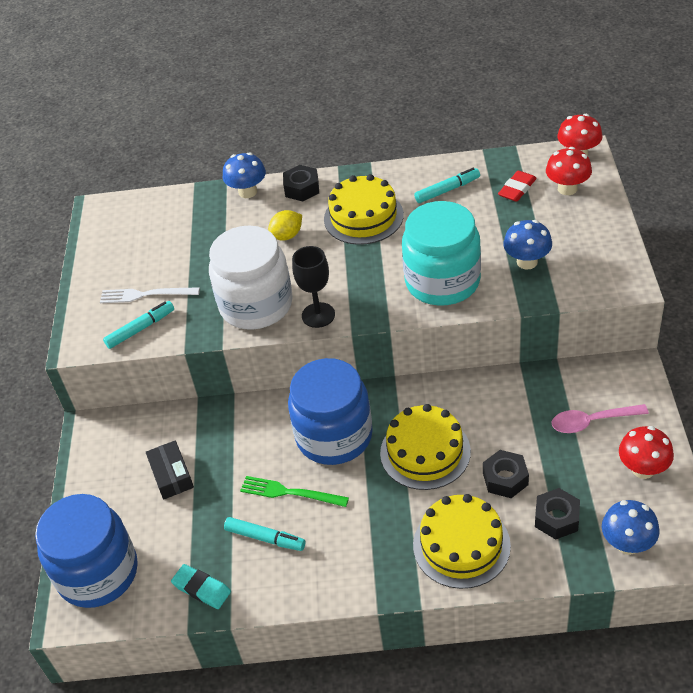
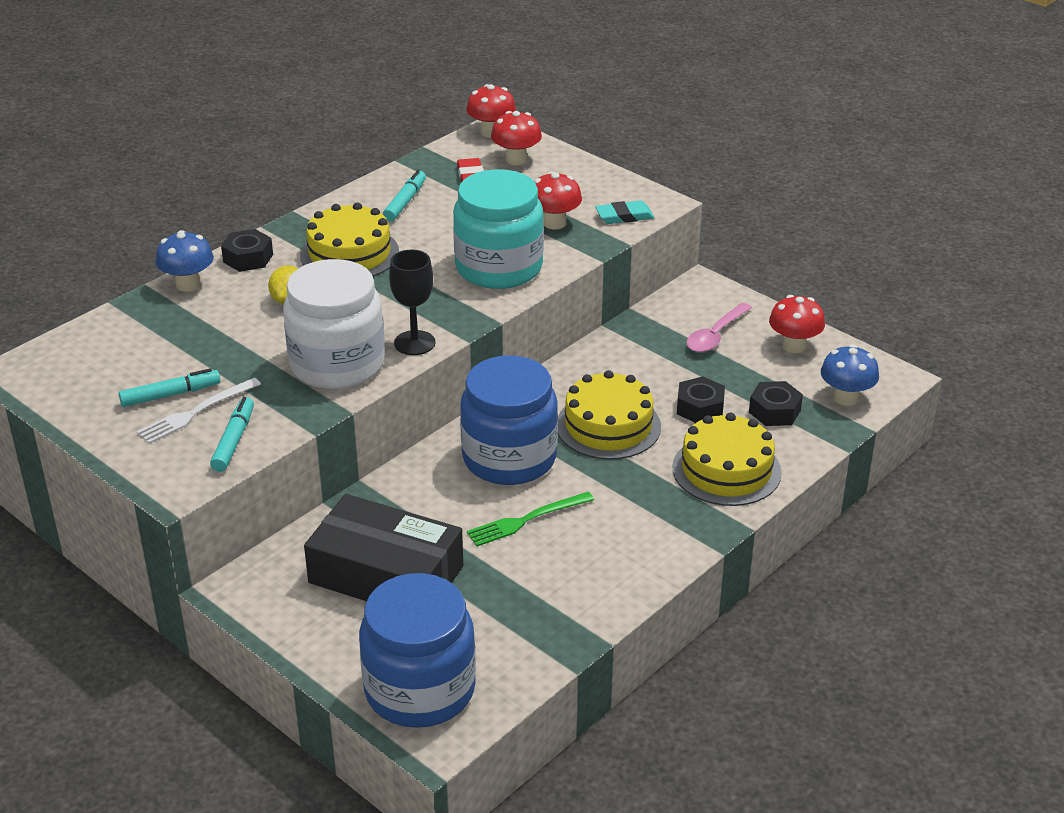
camera: 50 degrees left, 10 degrees down
(171, 475) = (386, 574): black box -> black box, size x2.02
(201, 588) = (544, 635): turquoise eraser -> turquoise eraser (624, 216)
(265, 538) = (551, 564): turquoise marker -> turquoise marker (170, 395)
(527, 262) = (554, 223): blue mushroom -> red mushroom

